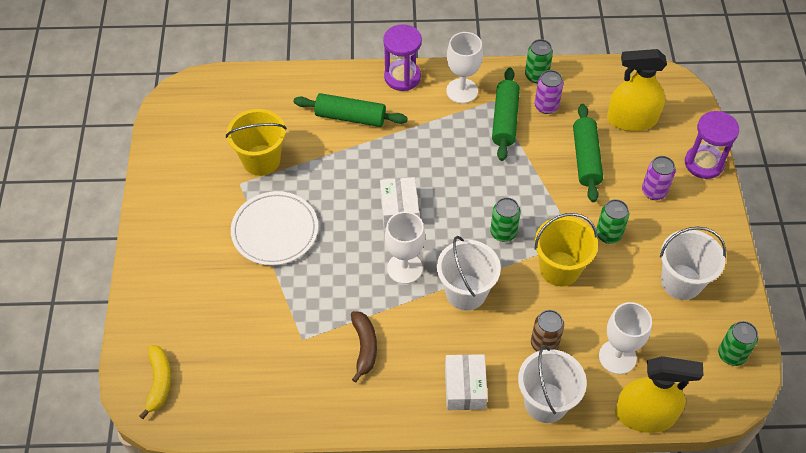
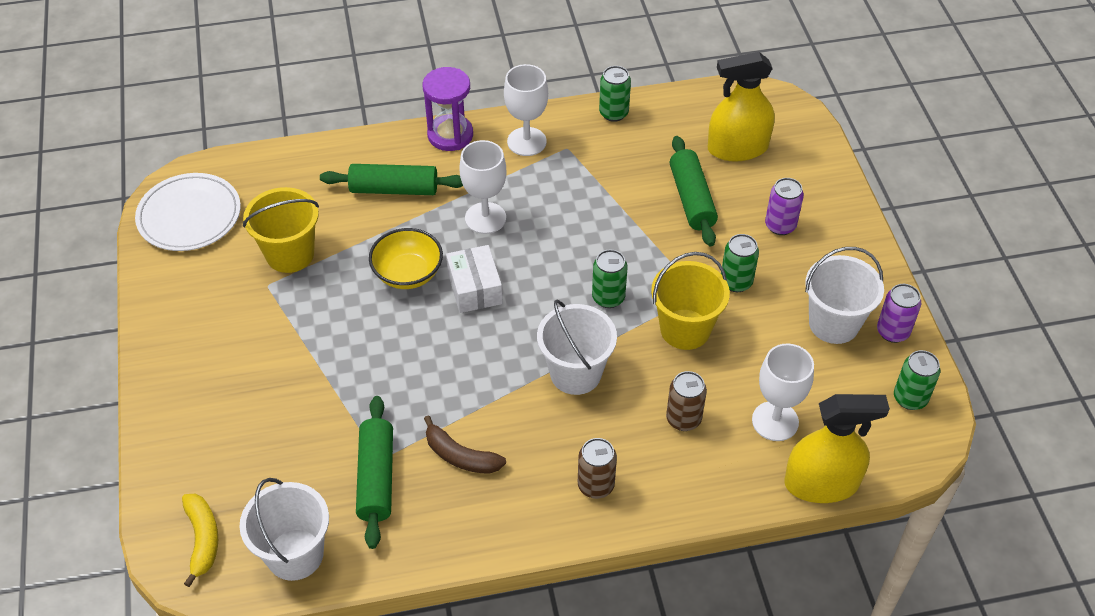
camera: 10 degrees left, 5 degrees down
(275, 230) = (322, 335): white plate -> white plate (189, 215)
(349, 189) = (408, 273): none -> yellow bowl
(364, 347) = (461, 456): brown banana -> brown banana turned 135 degrees clockwise
(404, 268) = (494, 356): white goblet -> white goblet (485, 218)
(465, 387) = (596, 485): white box -> brown can
(505, 120) = (585, 168): green rolling pin -> green rolling pin (376, 478)
(545, 402) = (698, 487): white bucket -> white bucket (295, 554)
(546, 106) = (632, 146): purple can -> purple can (892, 332)
(703, 163) = (832, 186): purple hourglass -> none

